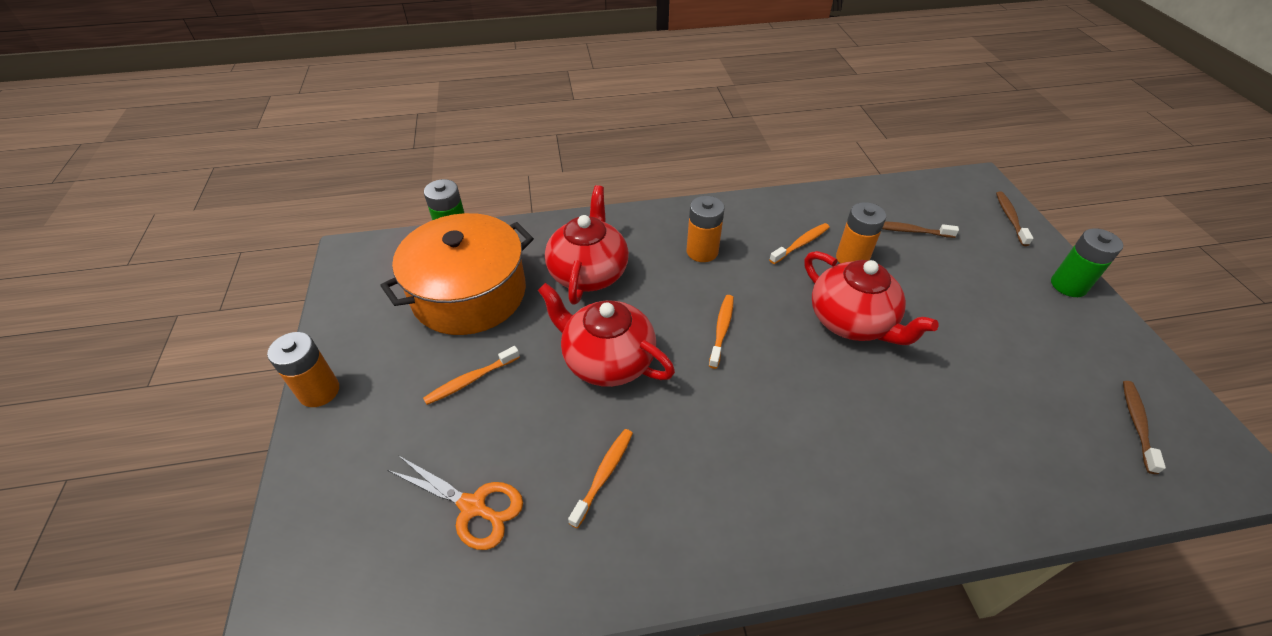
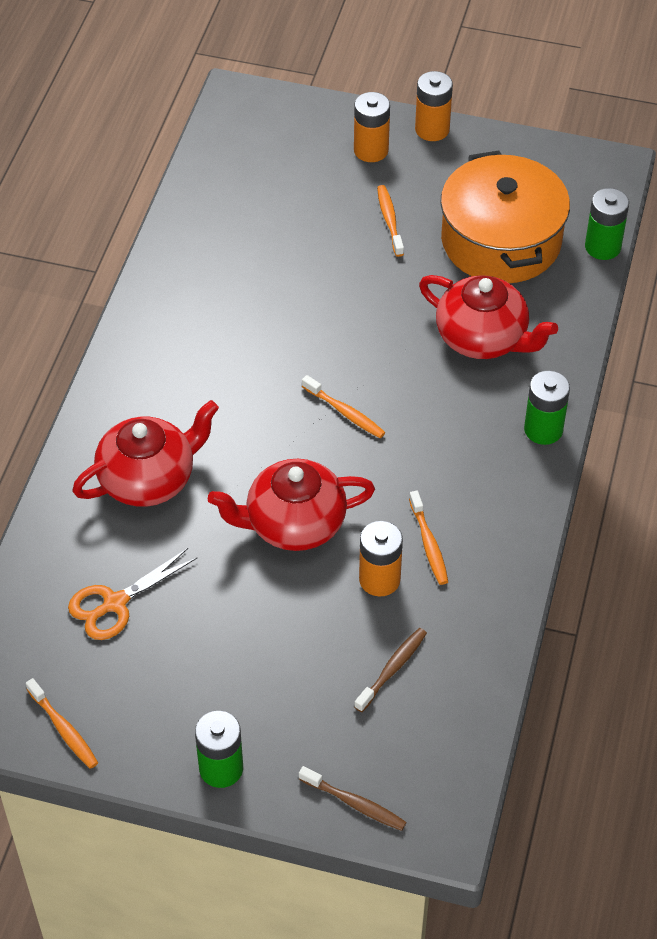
camera: 115 degrees right, 5 degrees up
(473, 507) = (268, 198): orange scissors -> orange scissors (115, 603)
(604, 475) = (246, 276): orange toothbrush -> orange toothbrush (64, 729)
(607, 360) = (358, 315): red teapot -> red teapot (148, 479)
(658, 218) = (543, 429): none -> green battery
(702, 251) = (465, 445): orange battery -> orange battery (371, 150)
(1137, 424) = (50, 672): brown toothbrush -> none

